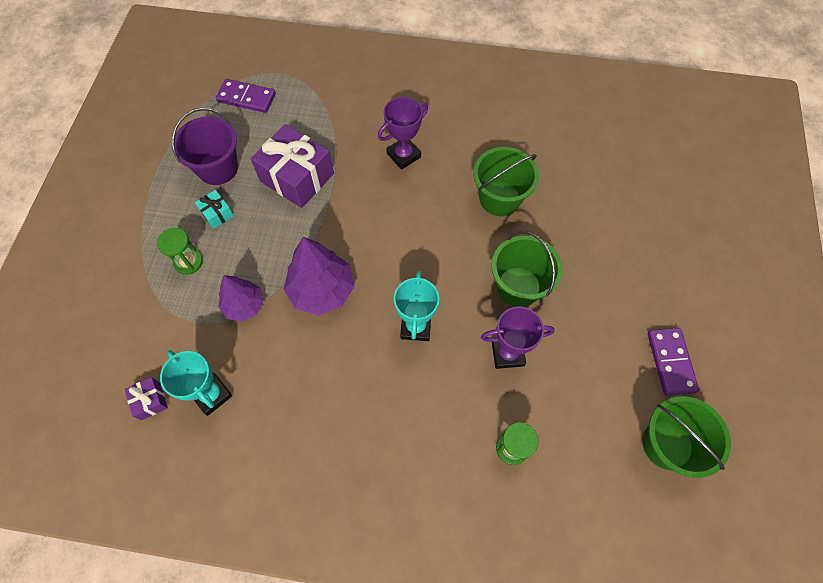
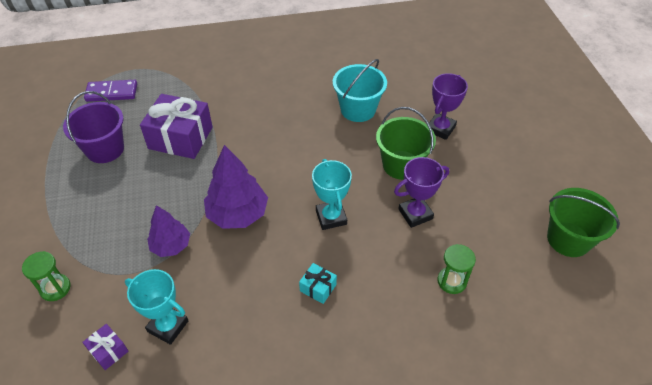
camera: 20 degrees left, 15 degrees down
(188, 262) = (104, 227): green hourglass -> green hourglass (55, 288)
(217, 214) = (117, 183): turquoise gift -> turquoise gift (318, 288)
(403, 155) = (266, 100): purple trophy -> purple trophy (440, 129)
(499, 198) = (358, 109): green bucket -> turquoise bucket
(670, 362) = (541, 182): purple domino -> none

